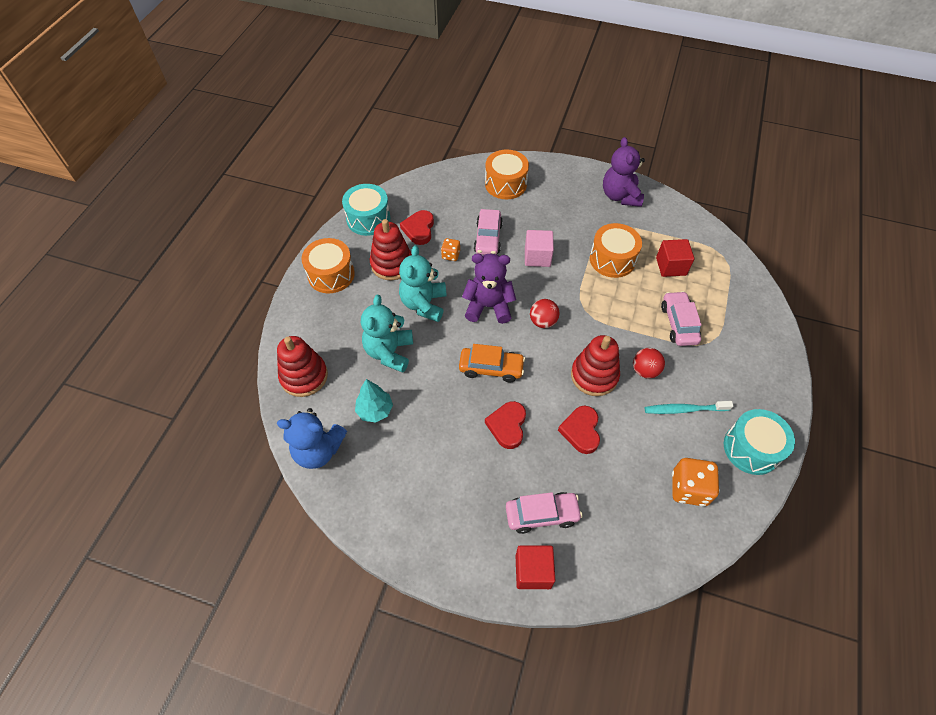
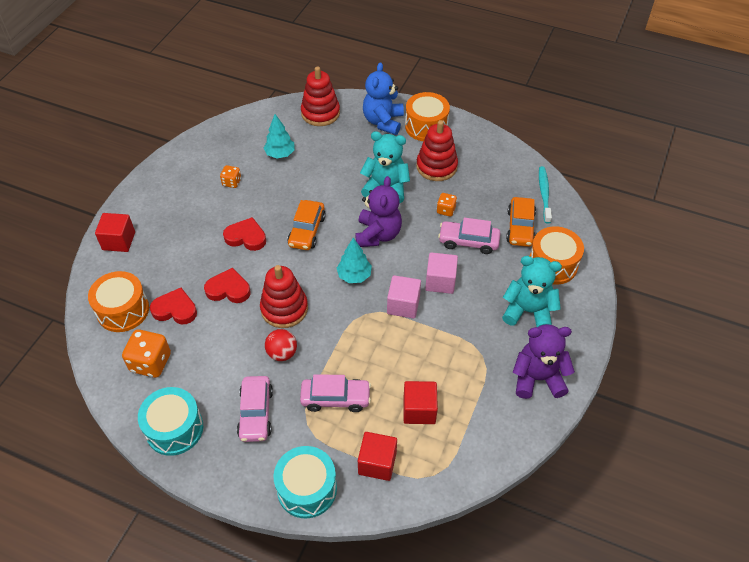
camera: 95 degrees right, 5 degrees down
(318, 450) = (252, 123): blue teddy bear -> blue teddy bear (383, 122)
(368, 219) = (496, 151): turquoise drum -> turquoise drum (307, 489)
(389, 352) = (335, 163): turquoise teddy bear -> turquoise teddy bear (528, 311)
(419, 229) = (482, 187): red heart -> red heart (175, 309)
(424, 456) = (231, 182): none -> orange dice
(467, 203) = (520, 227): none -> orange car
(542, 514) = (161, 252): pink car -> pink car (256, 413)
(543, 321) = (354, 276): red ball -> turquoise tree
(569, 282) = (403, 305): none -> pink cube
(612, 259) = (433, 351): orange drum -> orange drum (123, 310)
(684, 409) = (231, 379): turquoise toothbrush -> turquoise toothbrush (544, 194)
(726, 290) = (377, 463): none -> red cube

